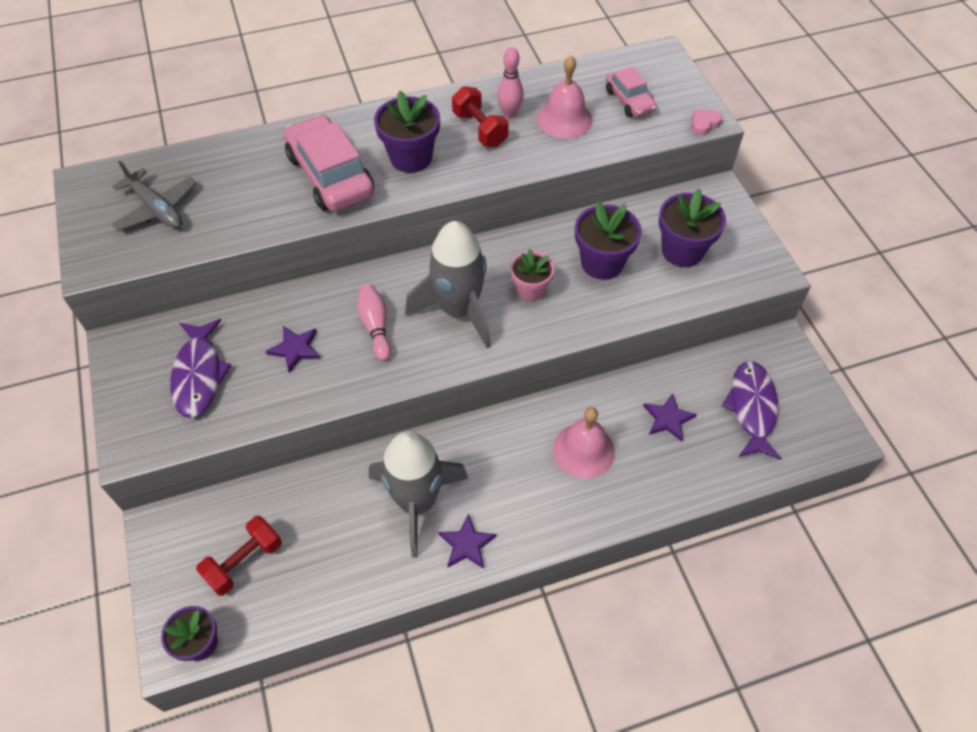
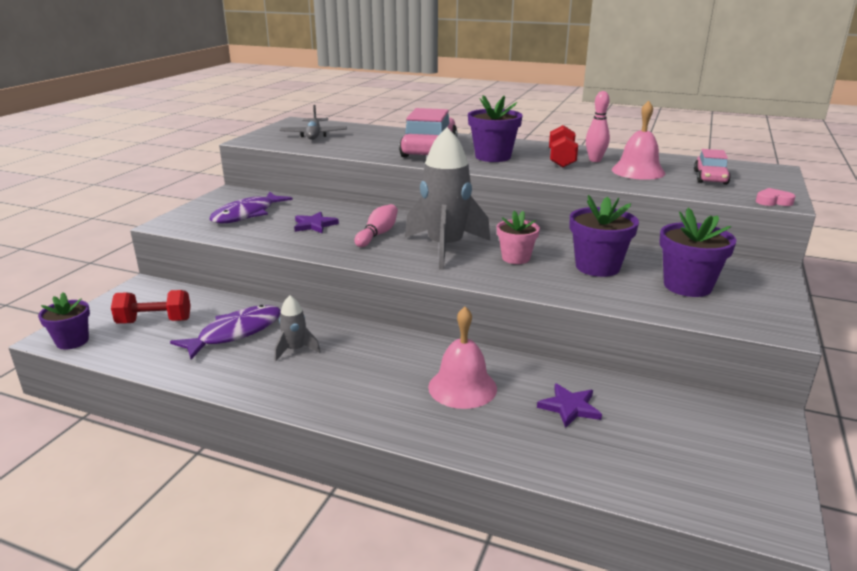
camera: 40 degrees right, 30 degrees down
(417, 502) = (295, 350): grey rocket -> grey rocket, size x0.46
(467, 544) = (293, 388): purple star -> none
(752, 408) = (675, 443): purple fish -> purple fish (235, 333)

